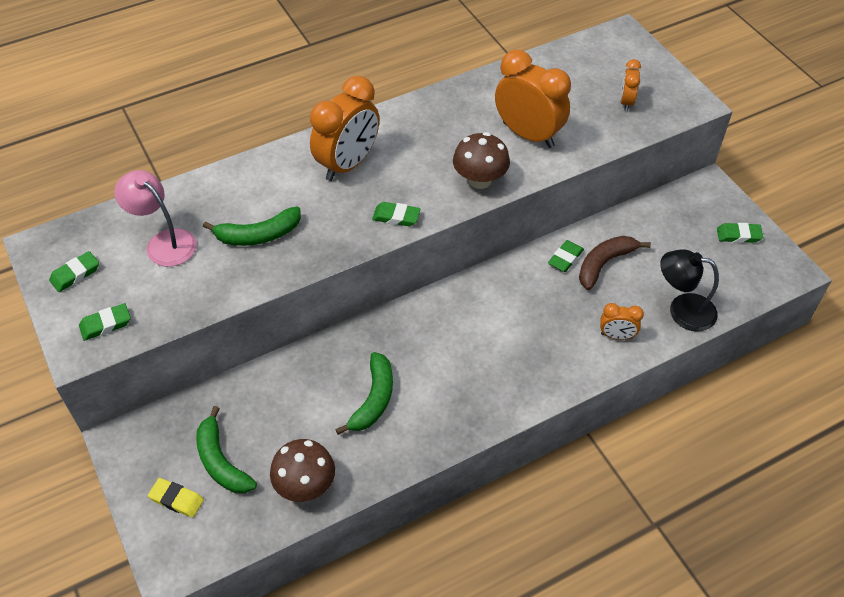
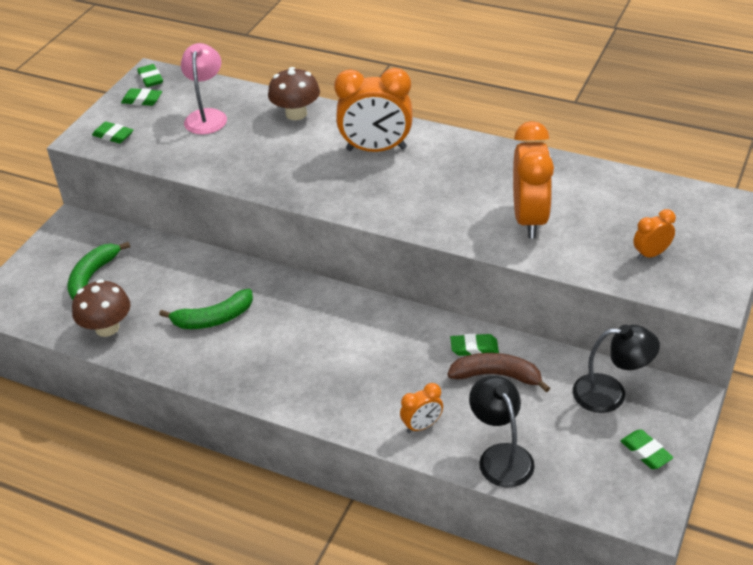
camera: 55 degrees right, 10 degrees down
(176, 499) = (45, 275): yellow eraser -> none
(258, 235) = (258, 150): green banana -> none
(396, 217) = (350, 201): green eraser -> green eraser (150, 78)
(480, 180) = (442, 221): brown mushroom -> brown mushroom (296, 114)
(616, 336) = (422, 426): orange clock -> orange clock turned 90 degrees counterclockwise
(673, 217) = (610, 393): none -> black lamp

